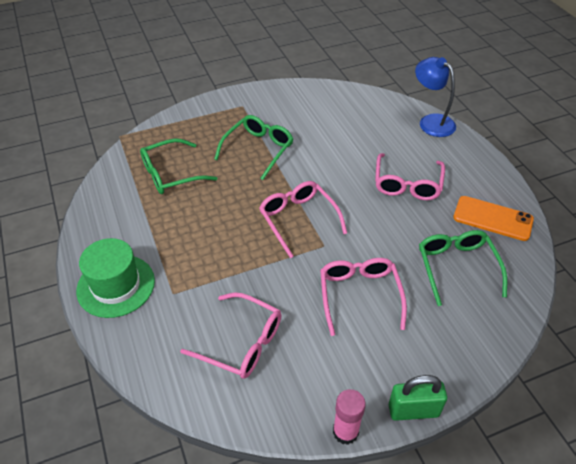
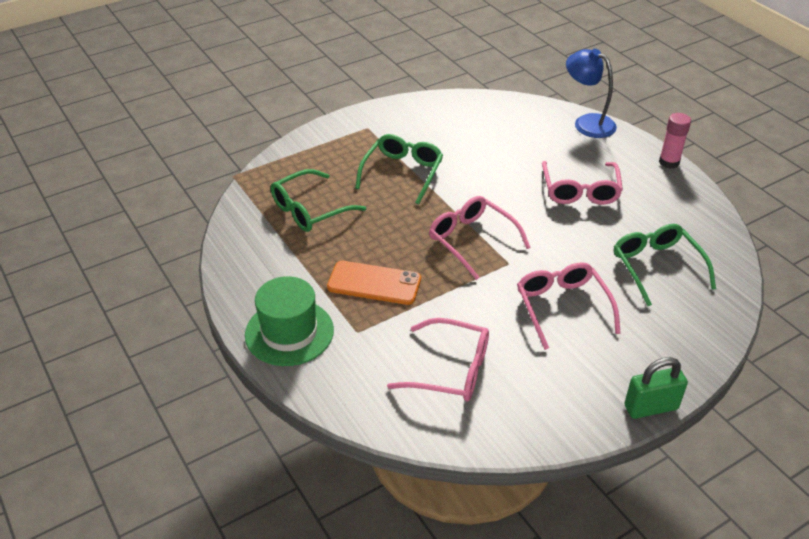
camera: 10 degrees left, 5 degrees down
(345, 432) = (587, 437): pink glue stick -> pink glue stick (669, 162)
(492, 218) = (681, 214): orange phone -> orange phone (374, 283)

